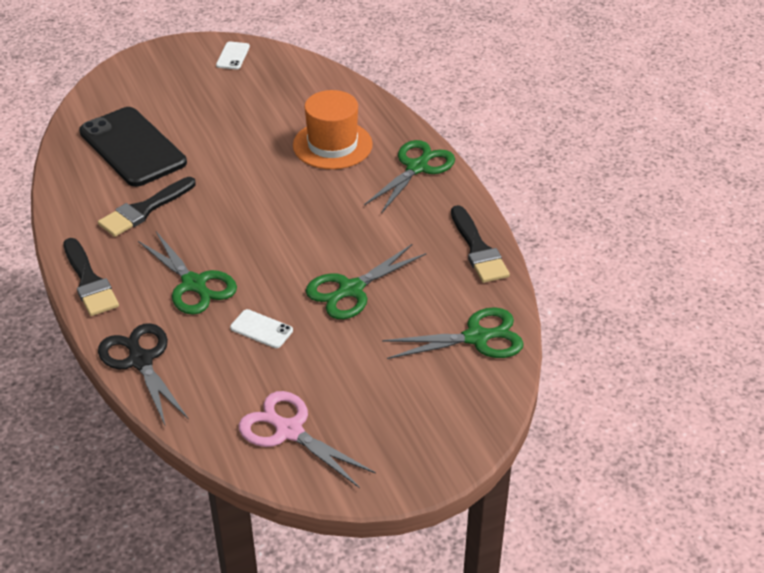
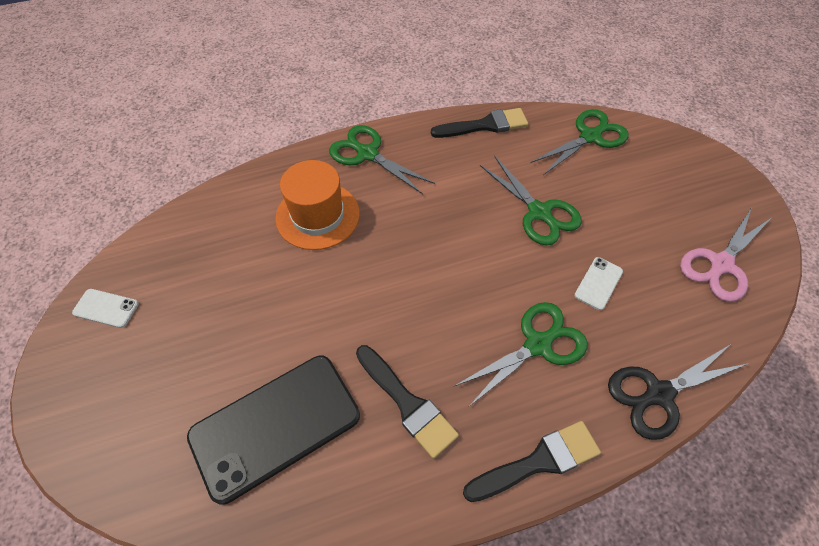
camera: 85 degrees left, 15 degrees up
(477, 337) = (590, 136): green scissors -> green scissors turned 60 degrees clockwise

